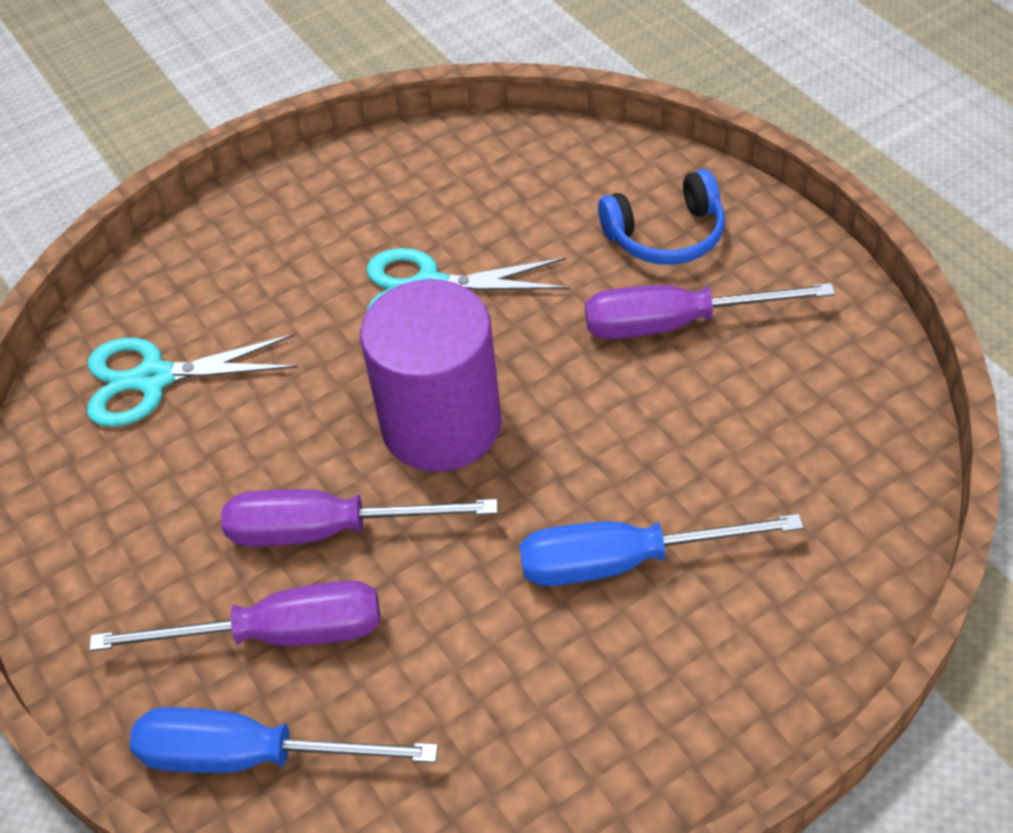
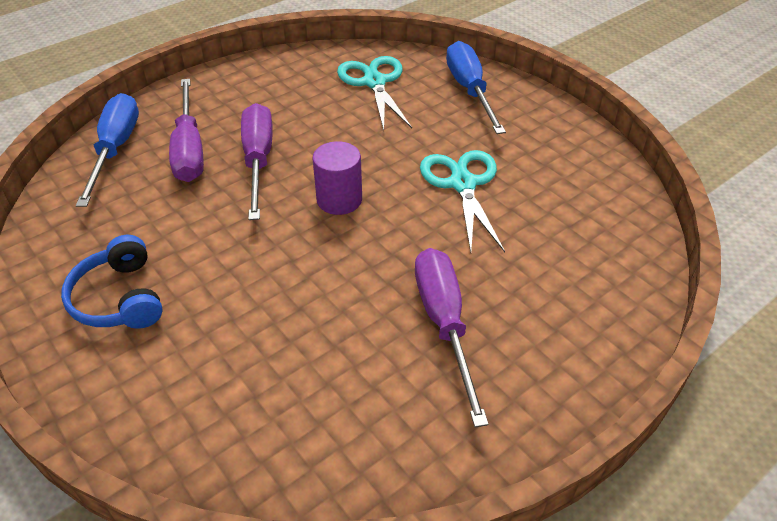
camera: 80 degrees right, 5 degrees down
(441, 424) = (339, 200): purple cylinder -> purple cylinder, size x0.56
(624, 561) = (215, 297): blue screwdriver -> blue screwdriver (470, 90)
(666, 235) = (546, 315): blue headphones -> blue headphones (119, 298)

